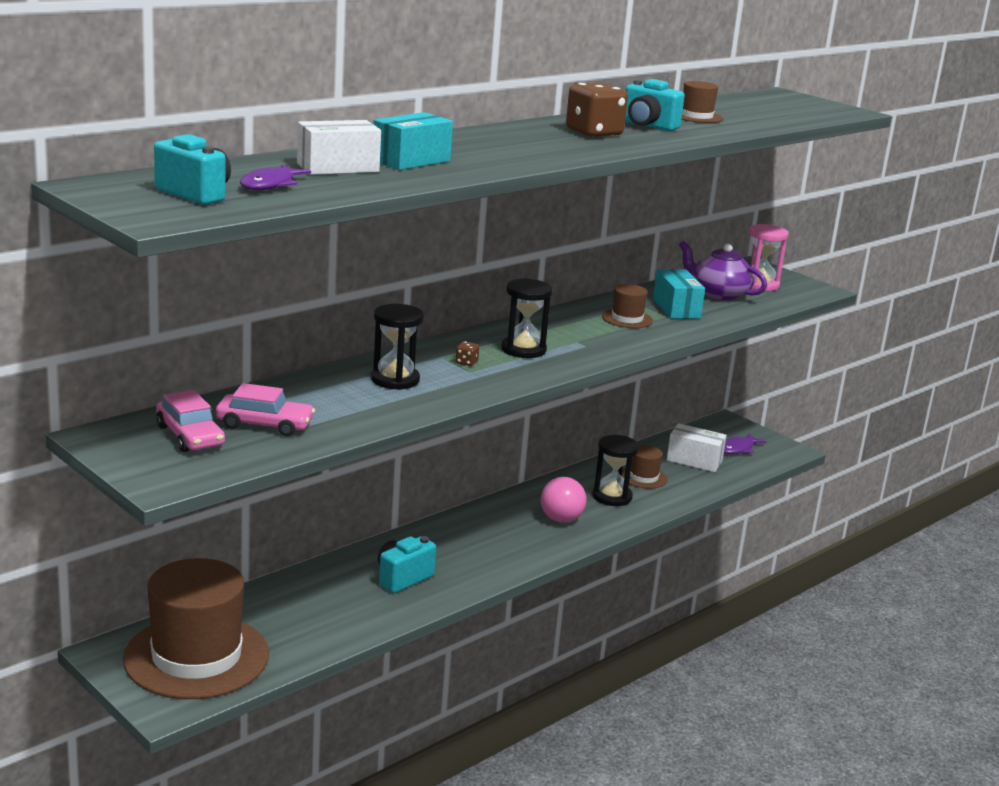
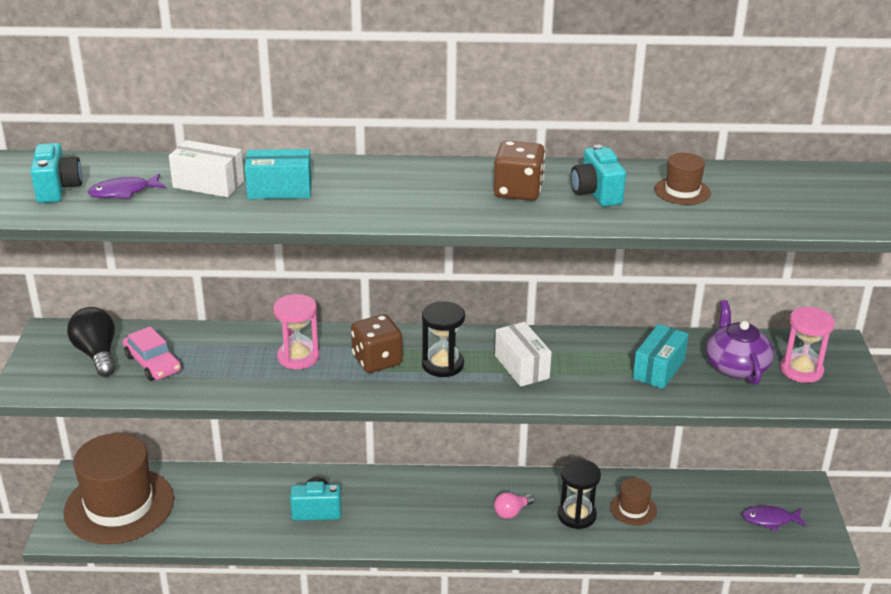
camera: 45 degrees right, 10 degrees up
(190, 436) = (97, 354): pink car -> black light bulb
(395, 380) = (298, 357): black hourglass -> pink hourglass
(466, 362) = (377, 360): brown dice -> brown dice, size x2.42
(562, 514) = (512, 512): pink light bulb -> pink light bulb, size x0.62
(627, 319) = (590, 364): brown hat -> none
(694, 460) = (707, 513): white box -> white box (521, 367)

